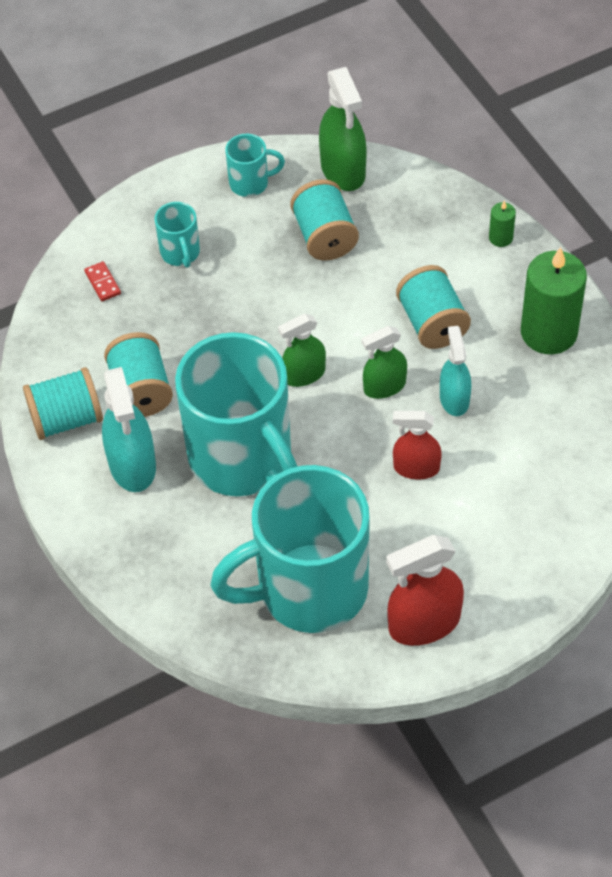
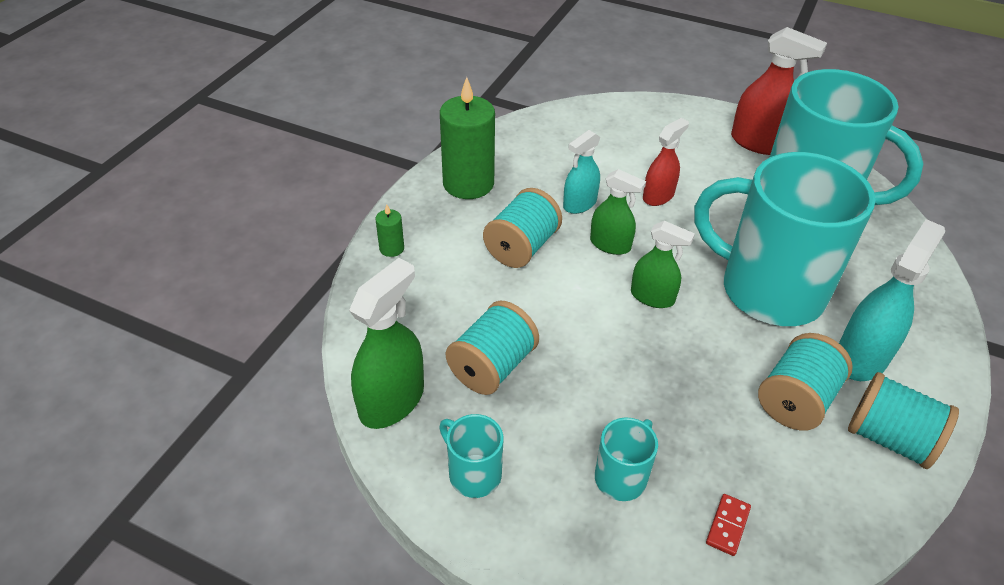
camera: 130 degrees left, 10 degrees down
(243, 459) = (767, 290): turquoise mug -> turquoise mug turned 75 degrees counterclockwise
(416, 468) = (658, 196): red spray bottle -> red spray bottle turned 105 degrees counterclockwise

